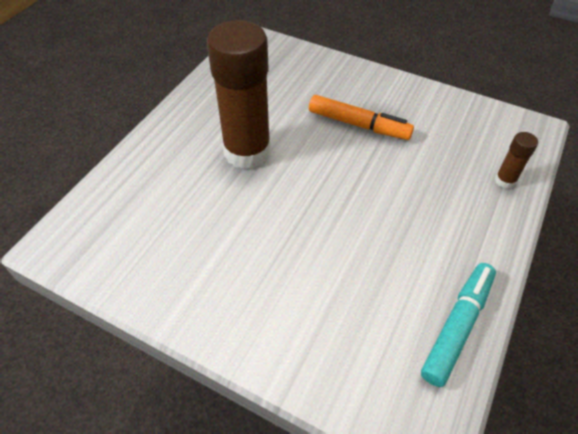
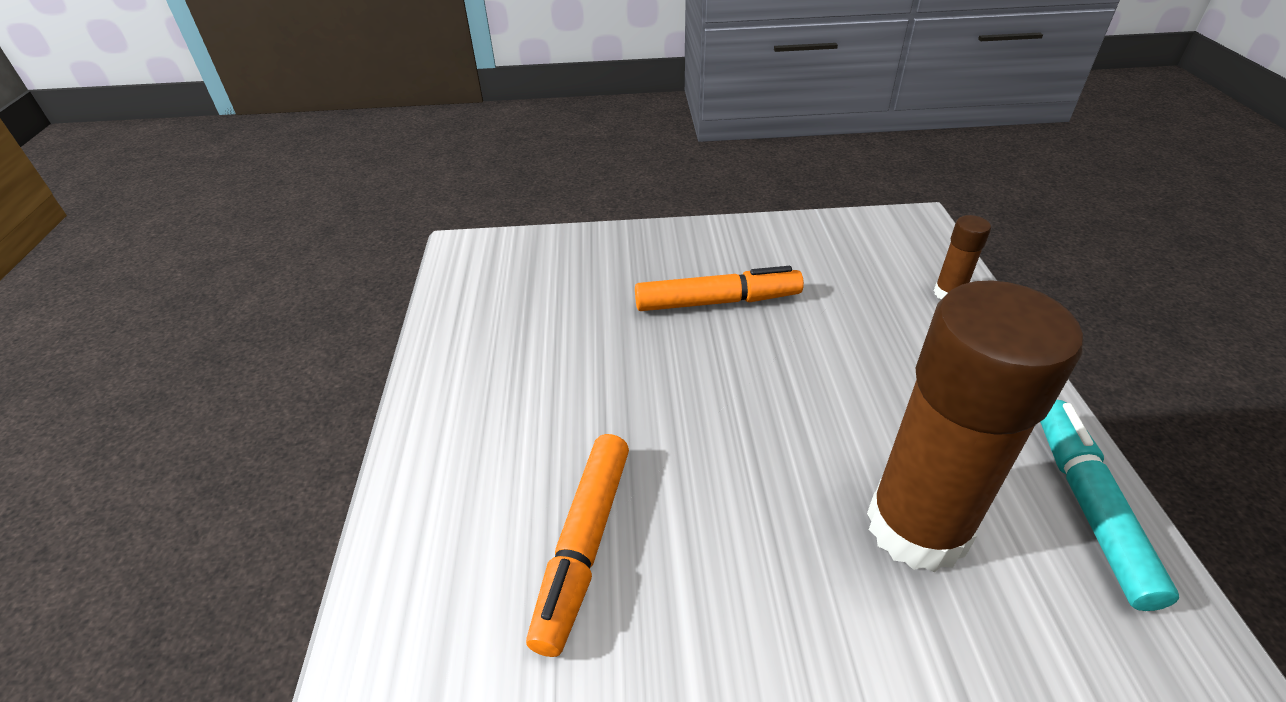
camera: 30 degrees left, 10 degrees down
(193, 211) = (584, 545): none -> orange marker
(247, 152) = (594, 408): brown glue stick -> brown glue stick (917, 527)

